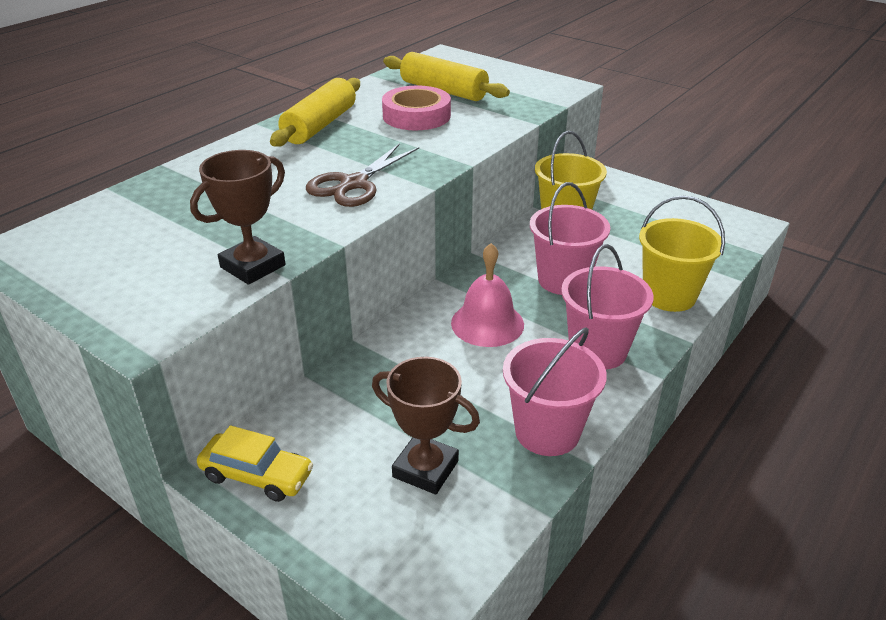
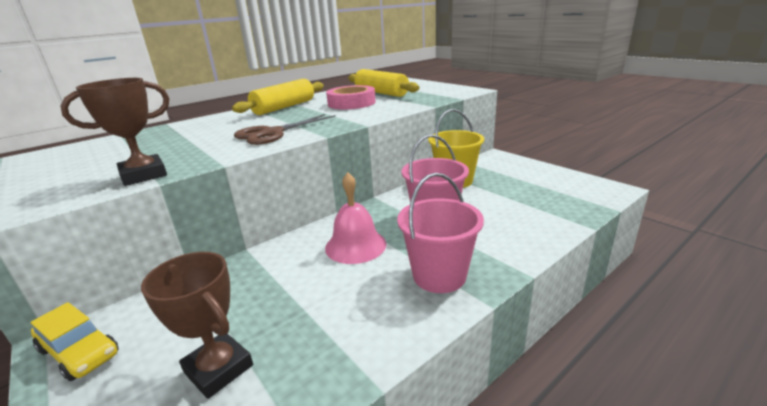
camera: 15 degrees right, 10 degrees down
(547, 432) = (354, 347): pink bucket -> none
(669, 295) = (522, 236): yellow bucket -> none

